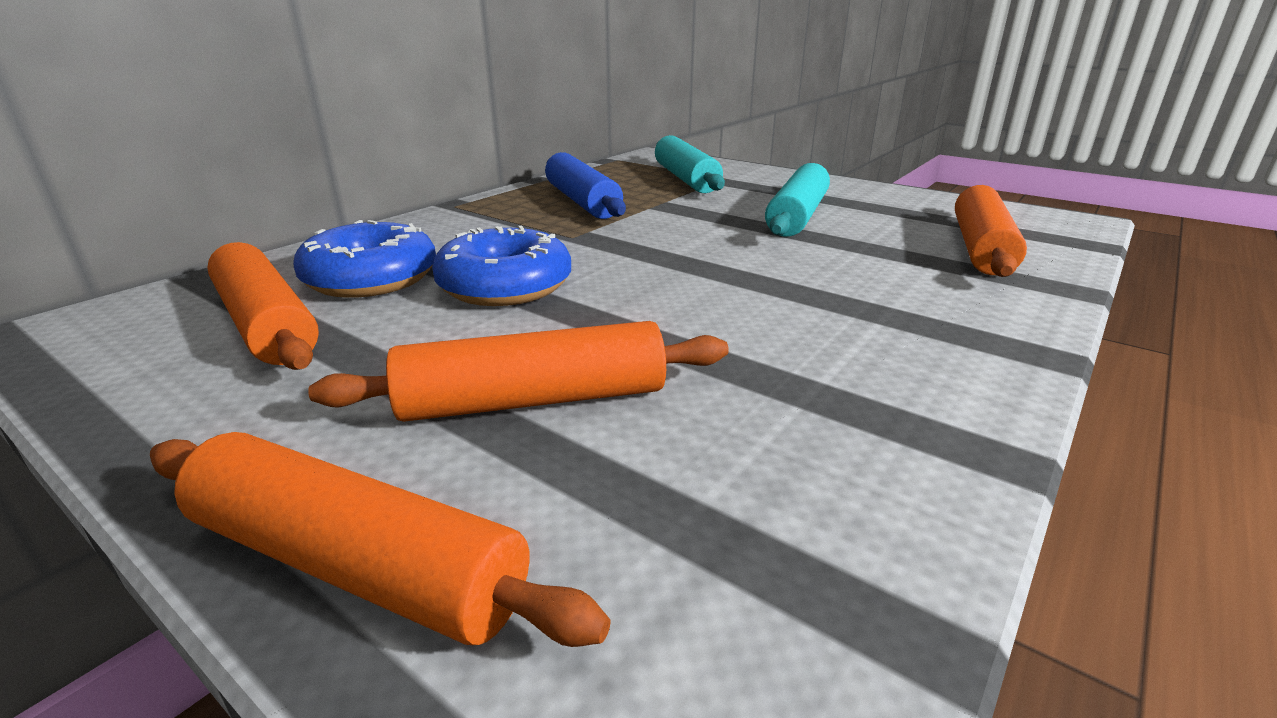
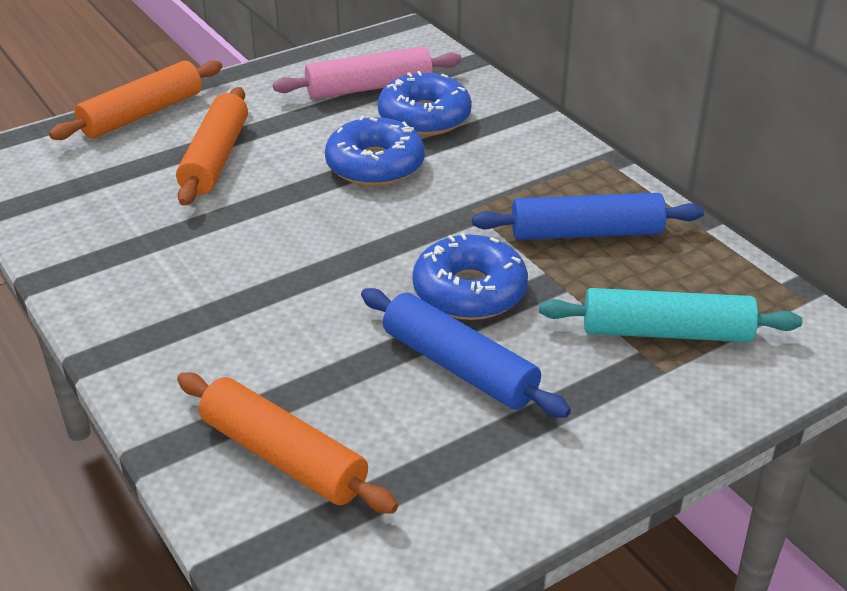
camera: 110 degrees right, 10 degrees up
(266, 324) = (369, 87): orange rolling pin -> pink rolling pin
(702, 223) = (469, 291): none -> blue donut
(797, 216) = (459, 366): turquoise rolling pin -> blue rolling pin

